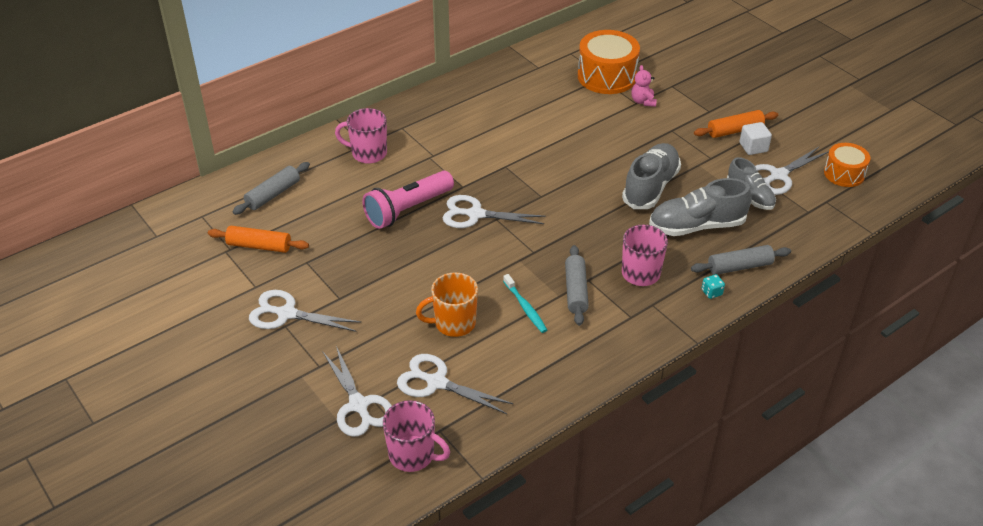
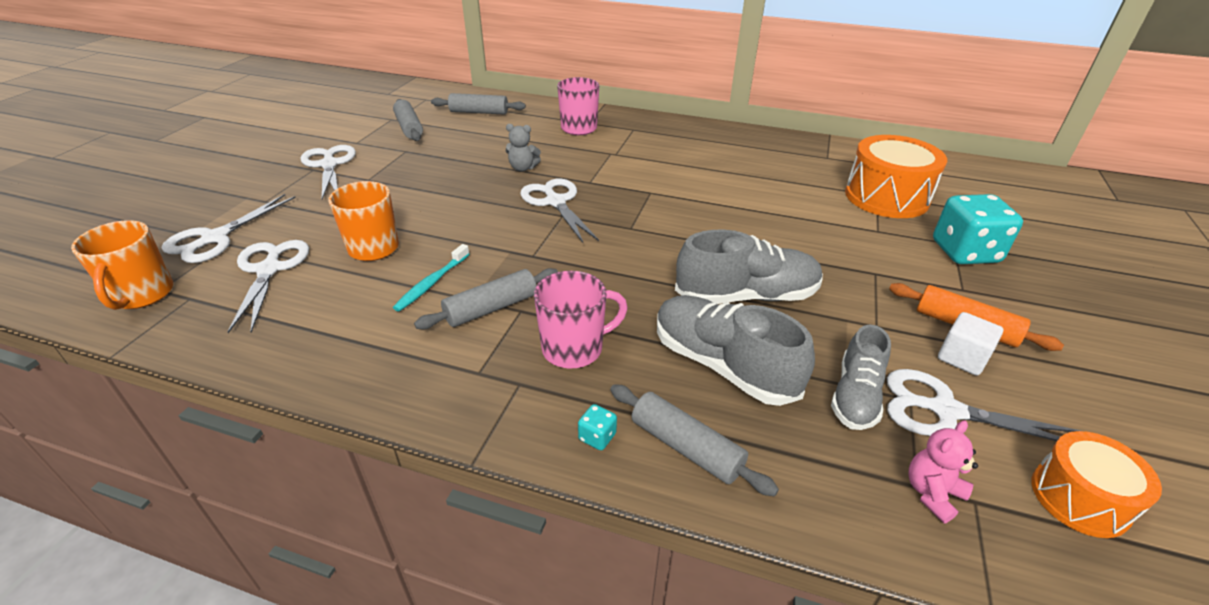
camera: 55 degrees right, 5 degrees down
(259, 246) = (409, 127): orange rolling pin -> grey rolling pin
(407, 210) = (523, 168): pink flashlight -> grey teddy bear
(413, 455) = (142, 295): pink mug -> orange mug
(643, 101) = (889, 234): pink teddy bear -> pink teddy bear (932, 493)
(682, 88) = (965, 252): none -> turquoise dice

